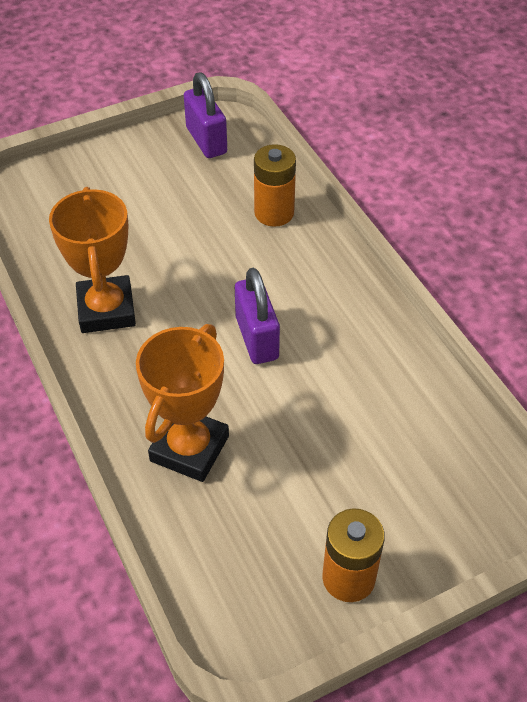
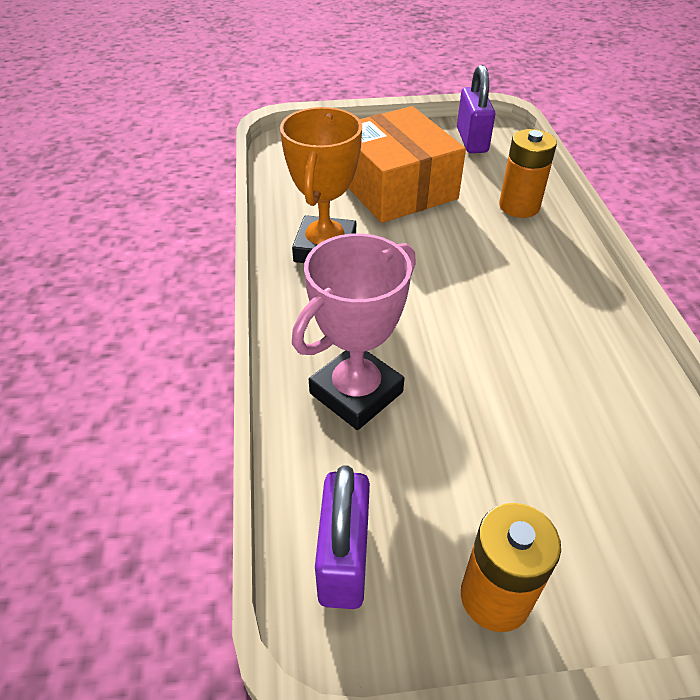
camera: 20 degrees right, 5 degrees down
(149, 218) = (396, 187): none -> orange box
(189, 448) = (356, 392): orange trophy -> pink trophy
(257, 338) = (466, 307): purple padlock -> purple padlock (344, 558)

